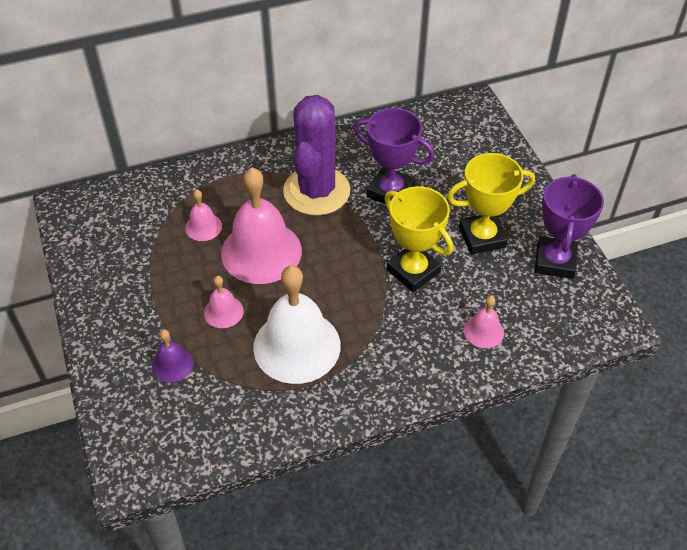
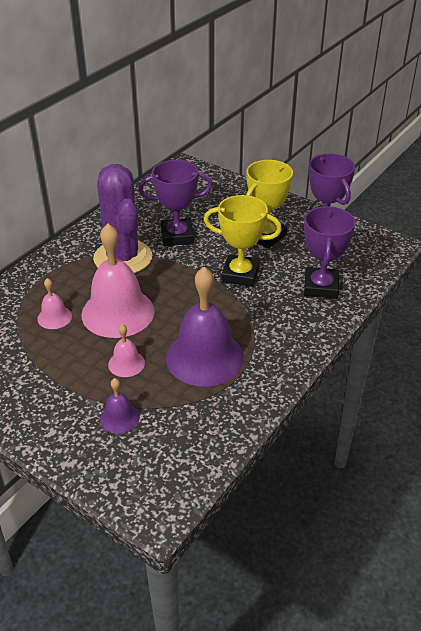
camera: 35 degrees left, 10 degrees down
(297, 346) = (204, 357): white bell -> purple bell
(483, 331) = (321, 287): pink bell -> purple trophy

